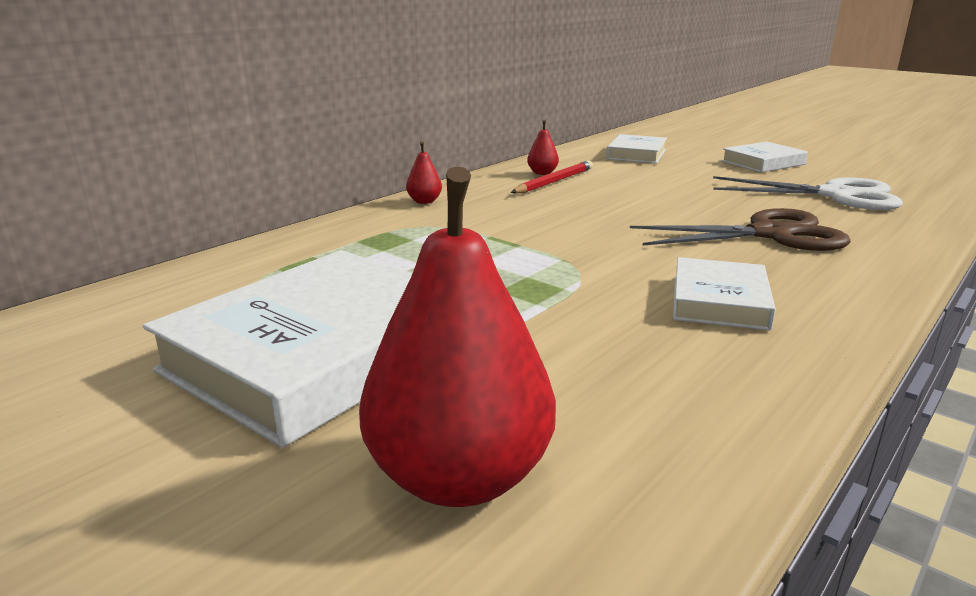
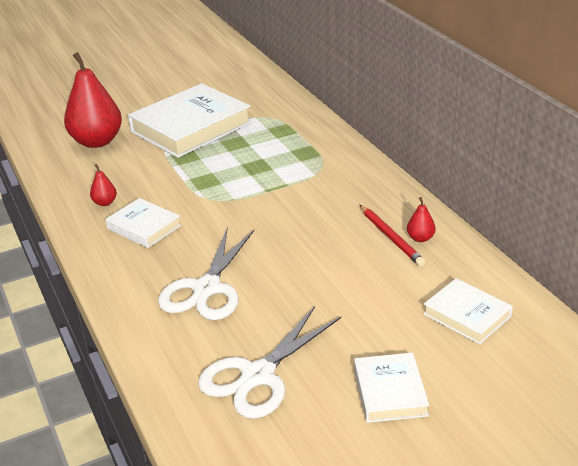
camera: 115 degrees right, 10 degrees up
(320, 353) = (191, 127): white book -> white book turned 75 degrees clockwise
(424, 201) = (371, 174): red pear -> red pear (105, 203)
(770, 234) = (207, 289): brown scissors -> white scissors

